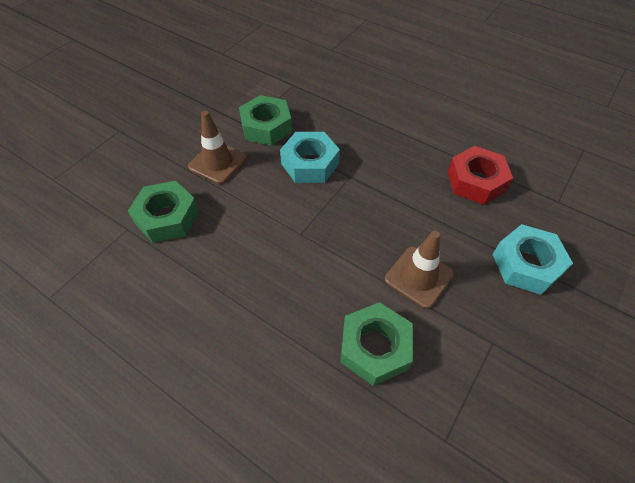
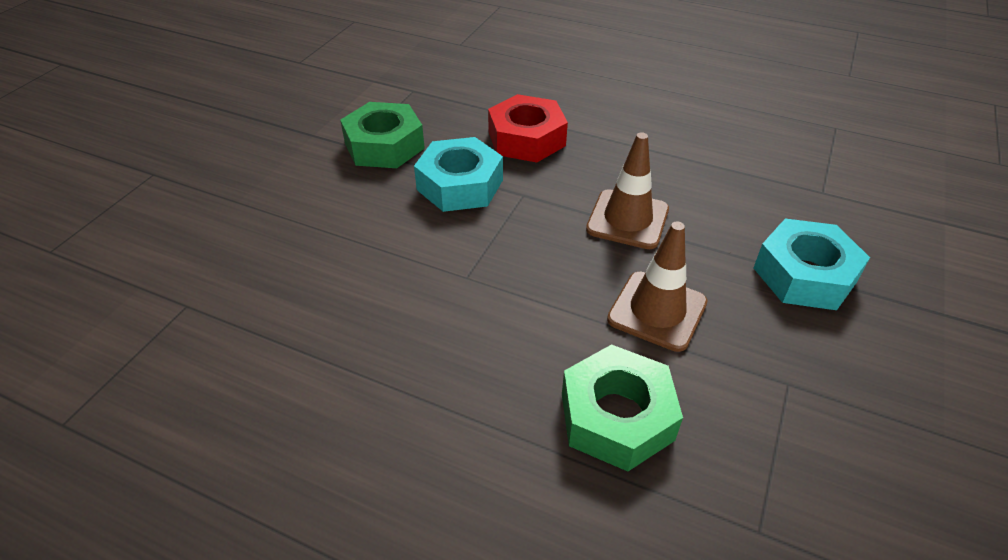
camera: 10 degrees left, 10 degrees down
(167, 217) = (250, 281): green nut -> none
(217, 162) = (318, 199): brown traffic cone -> brown traffic cone (627, 219)
(476, 181) = (704, 180): red nut -> red nut (526, 139)

